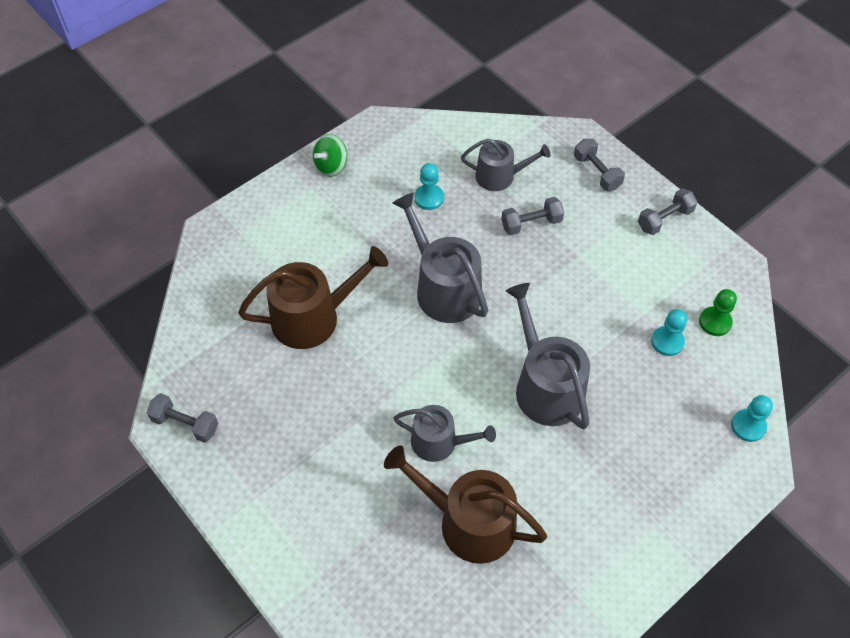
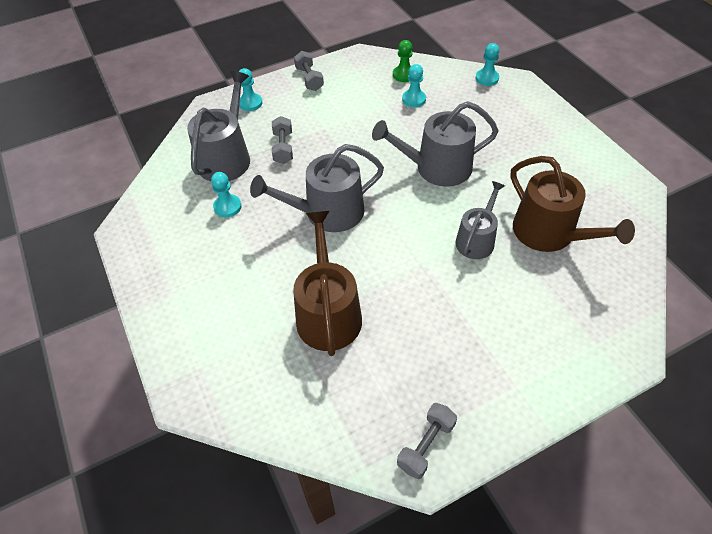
camera: 75 degrees left, 5 degrees down
(331, 166) = (153, 274): green spinning top -> none
(468, 522) = (549, 233): brown watering can -> brown watering can turned 75 degrees counterclockwise
(500, 176) = (226, 157): grey watering can -> grey watering can, size x1.58
(597, 172) = (250, 103): grey dumbbell -> turquoise pawn

